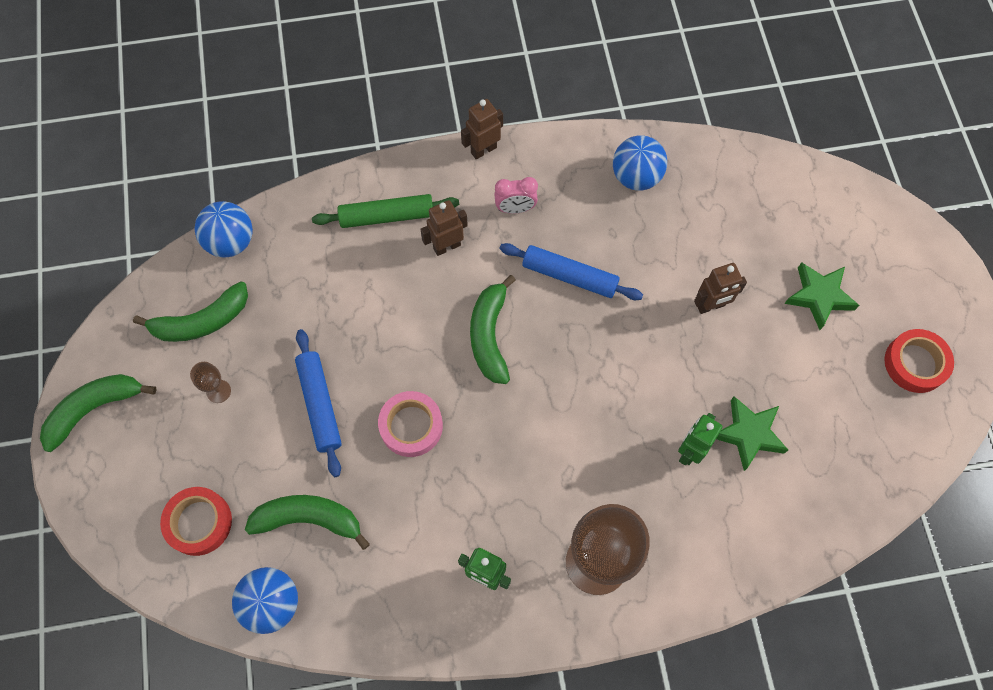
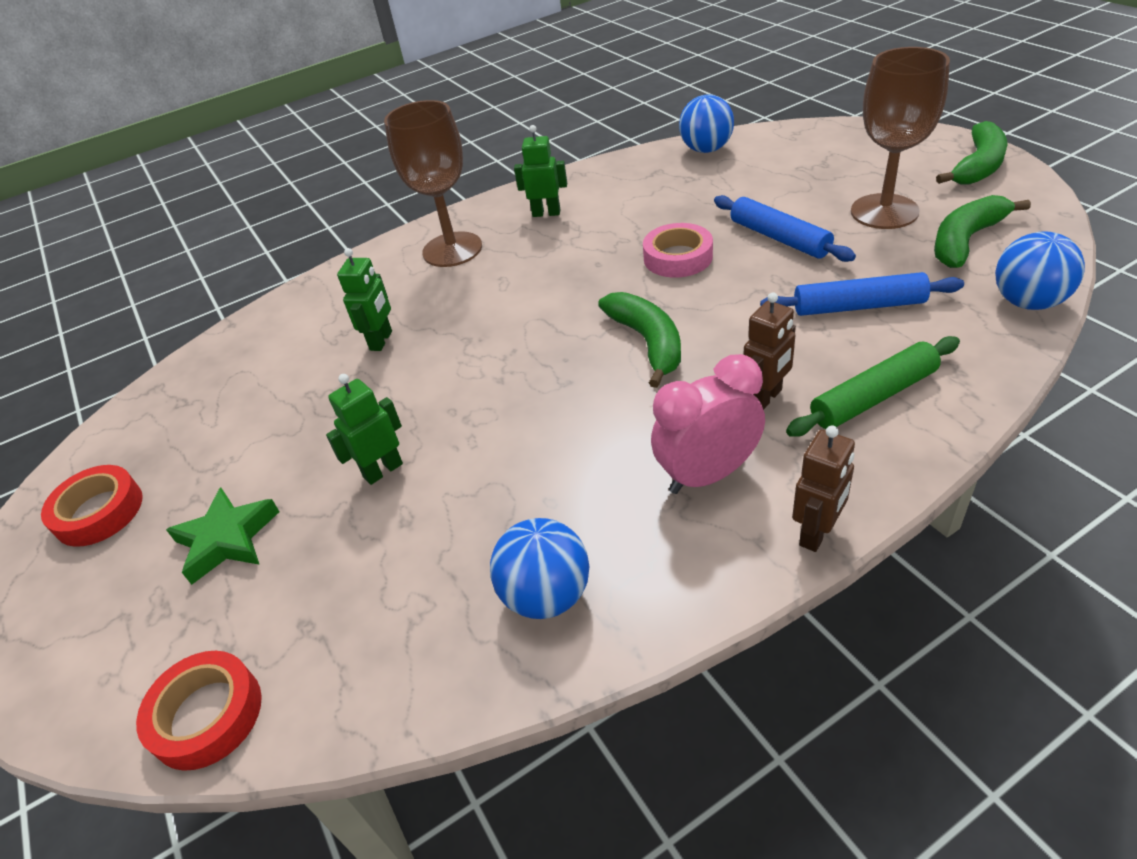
camera: 165 degrees right, 25 degrees down
(199, 522) = (806, 156): red tape -> red tape (207, 715)
(218, 391) = (884, 211): brown goblet -> brown goblet, size x2.43
(309, 519) = (719, 186): green banana -> none
(515, 209) = (707, 475): pink clock -> pink clock, size x1.63
(569, 276) = (585, 430): blue rolling pin -> blue rolling pin (858, 306)
(711, 306) = (383, 470): brown robot -> green robot
(749, 434) = (318, 374): green star -> none

